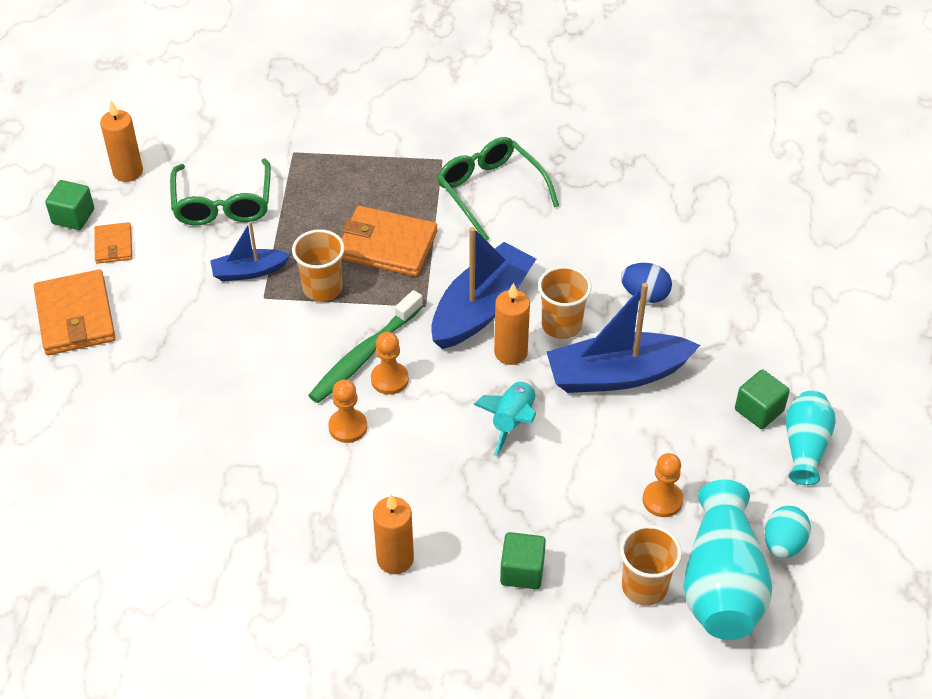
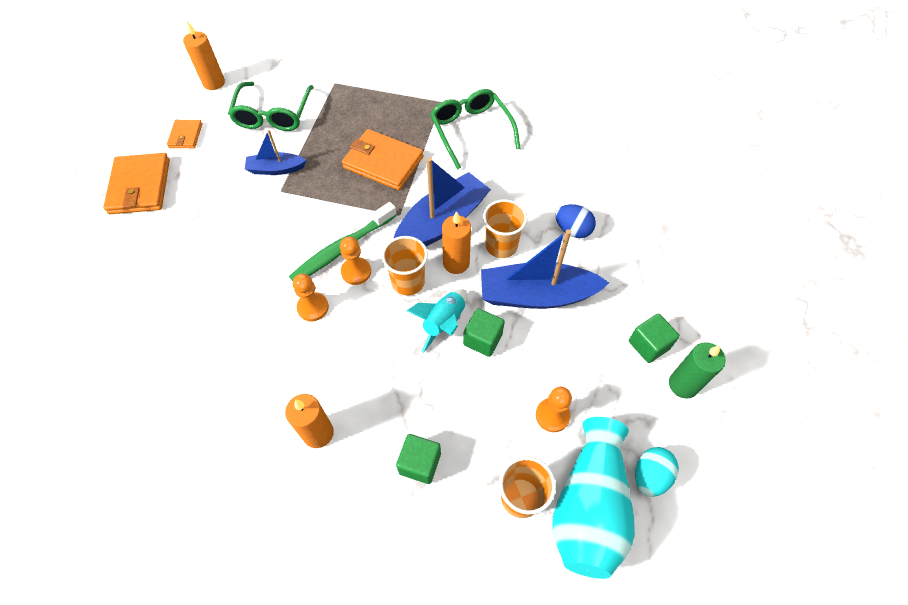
camera: 10 degrees right, 10 degrees up
(73, 216) = (165, 111): green cube -> green cube (483, 339)
(322, 288) = (326, 190): orange cup -> orange cup (408, 282)
(805, 446) = (683, 384): turquoise vase -> green candle

